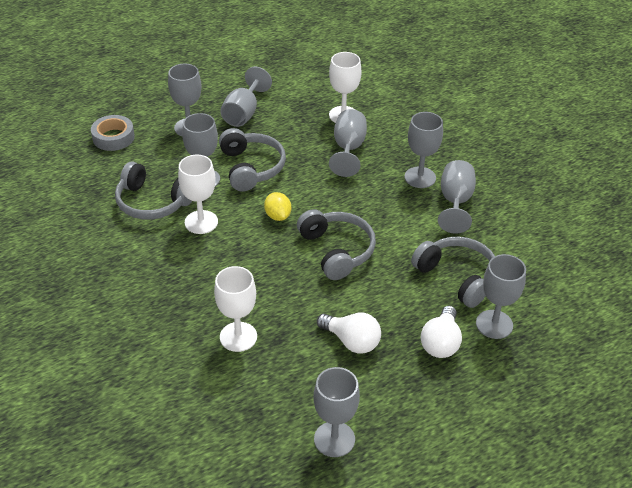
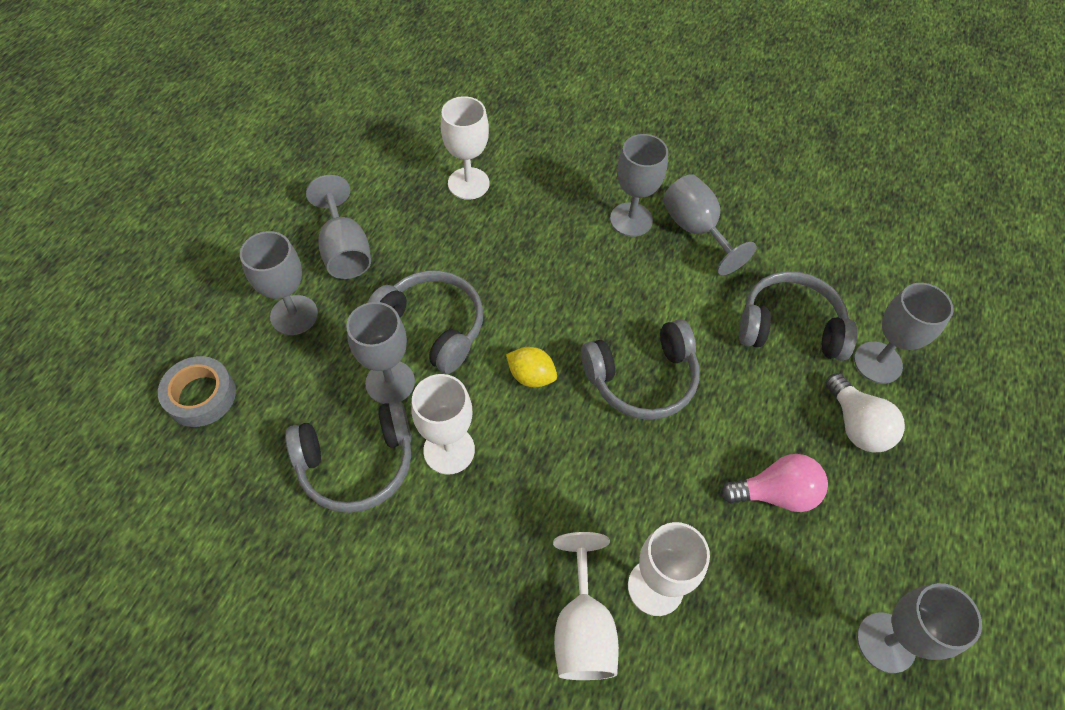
camera: 40 degrees left, 15 degrees up
(183, 328) = (582, 628): none -> white goblet
(337, 250) = (642, 379): grey headphones -> grey headphones turned 135 degrees clockwise
(348, 149) = (519, 228): grey goblet -> none
(351, 341) = (775, 493): white light bulb -> pink light bulb

